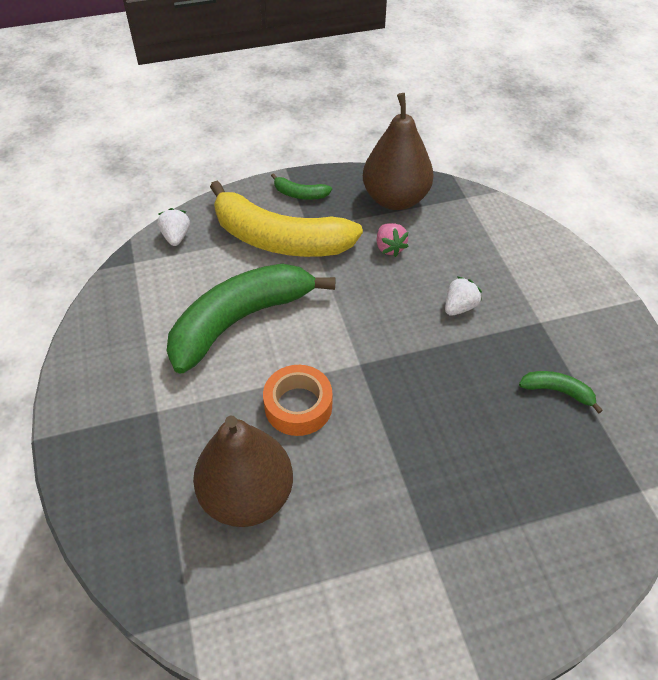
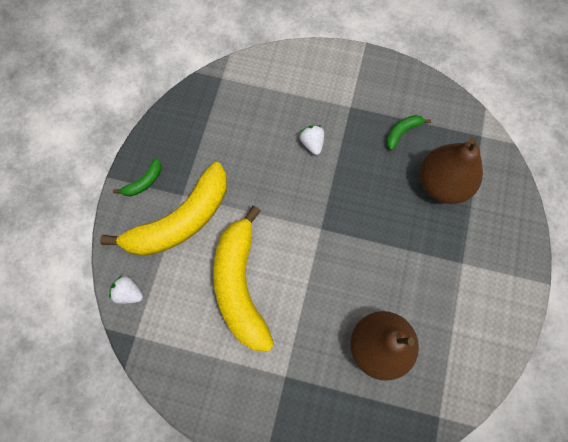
camera: 60 degrees left, 20 degrees up
(240, 320) = (240, 285): green banana -> yellow banana
(298, 406) = (331, 283): orange tape -> none
(389, 248) = (236, 154): pink strawberry -> none
(395, 199) = (193, 122): brown pear -> brown pear (442, 184)

